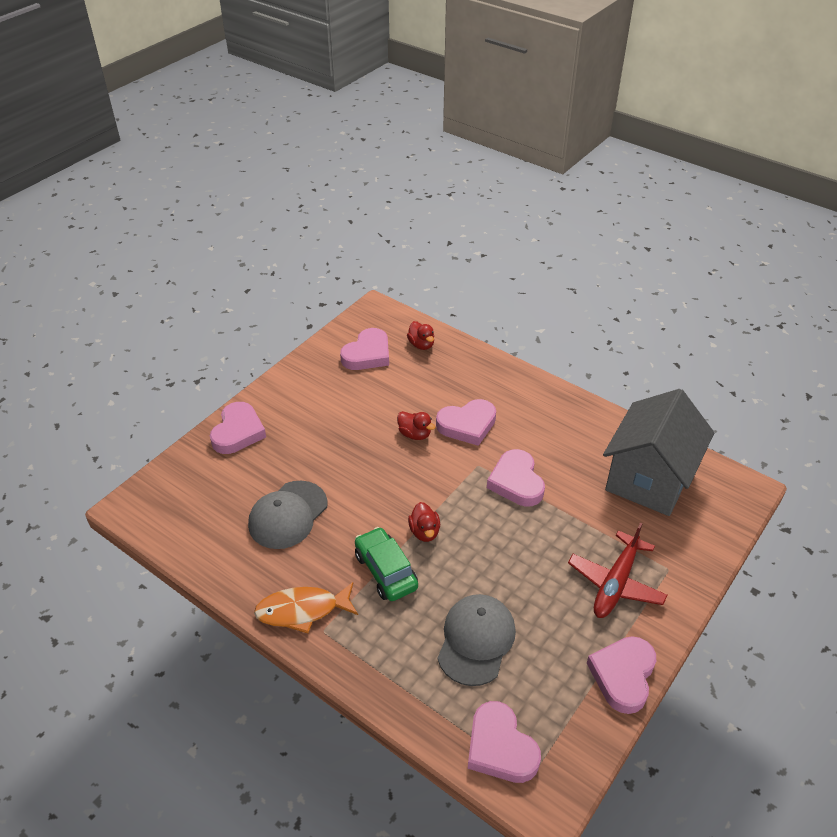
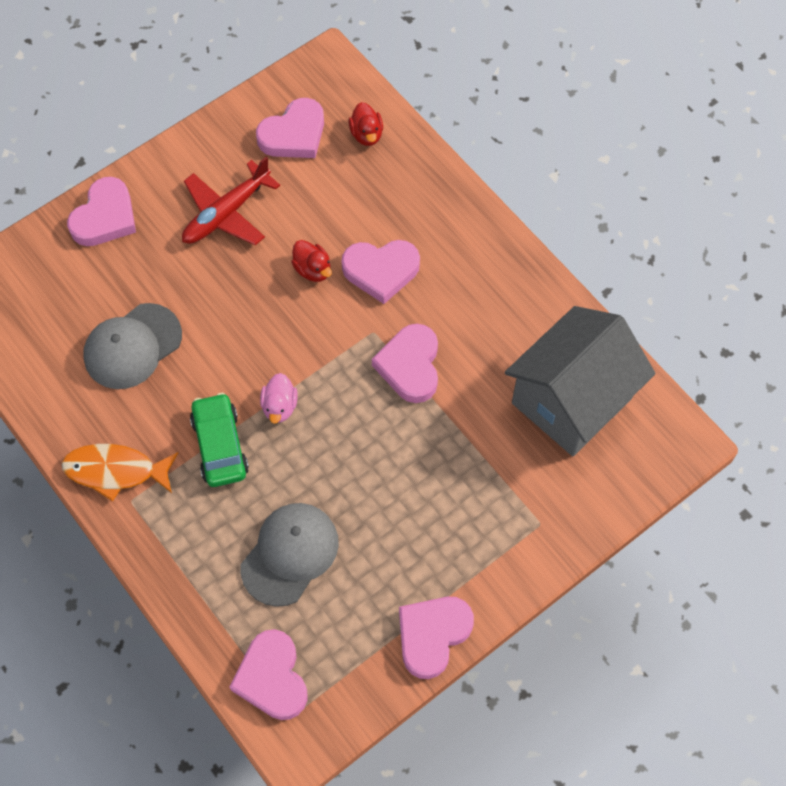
camera: 15 degrees right, 20 degrees up
(424, 532) = (279, 406): red duck -> pink duck
(616, 583) = (472, 525): red plane -> red plane (227, 213)

